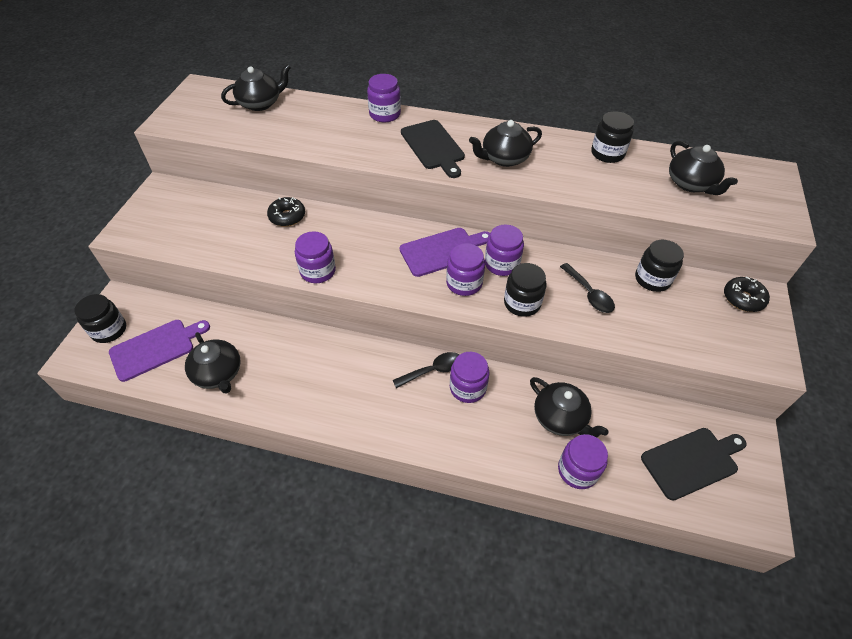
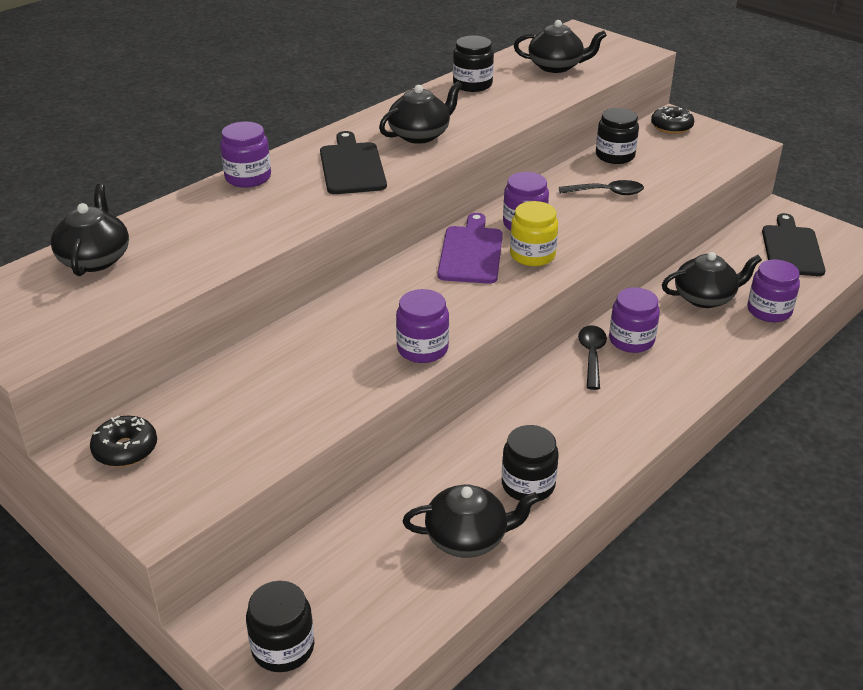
camera: 60 degrees left, 15 degrees down
(156, 348) = (368, 596): purple cutting board -> none
(287, 217) = (293, 347): black donut -> black donut (125, 449)
(433, 147) = (351, 166): black cutting board -> black cutting board turned 105 degrees counterclockwise
(464, 283) = (532, 255): purple jar -> yellow jar
(504, 158) = (420, 135): black teapot -> black teapot turned 135 degrees counterclockwise
(522, 303) = (589, 232): black jar -> black jar (528, 485)

